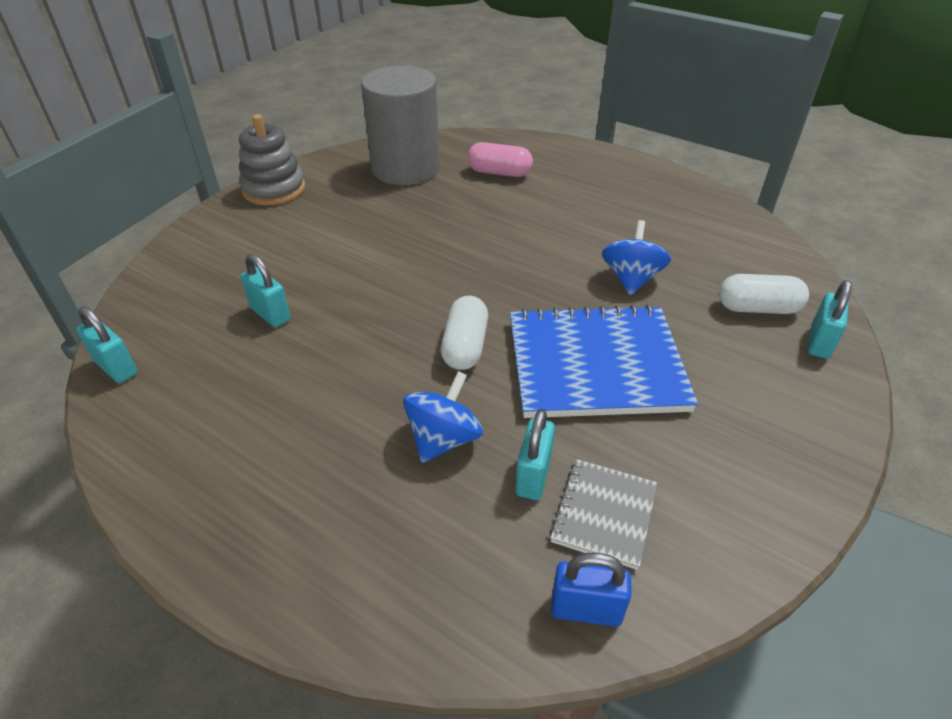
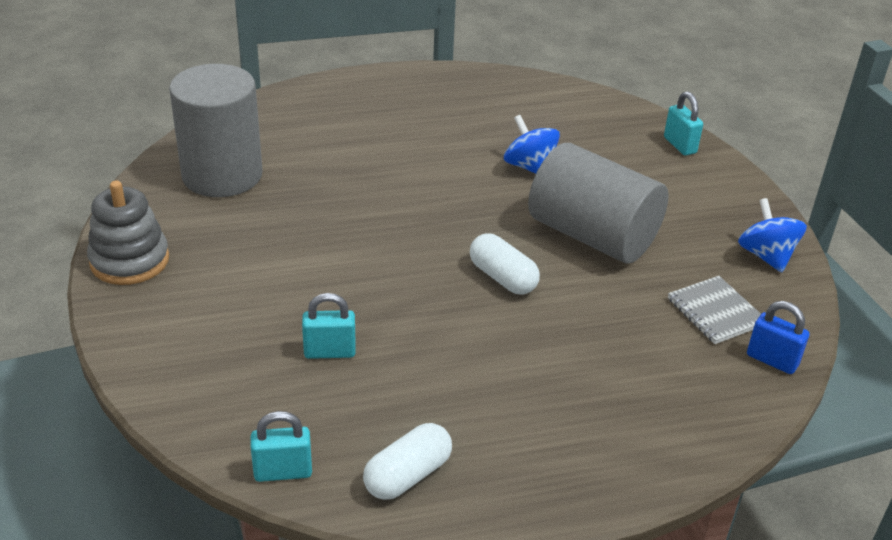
camera: 50 degrees left, 5 degrees down
(443, 438) = (582, 338): blue spinning top -> blue spinning top (766, 256)
(499, 173) = (310, 136): pink capsule -> none
(533, 476) = (657, 320): turquoise padlock -> none
(586, 609) = (772, 360): blue padlock -> blue padlock turned 75 degrees clockwise
(595, 364) = (592, 236): blue notebook -> grey cylinder
(757, 308) = (624, 143): white capsule -> white capsule (408, 475)

